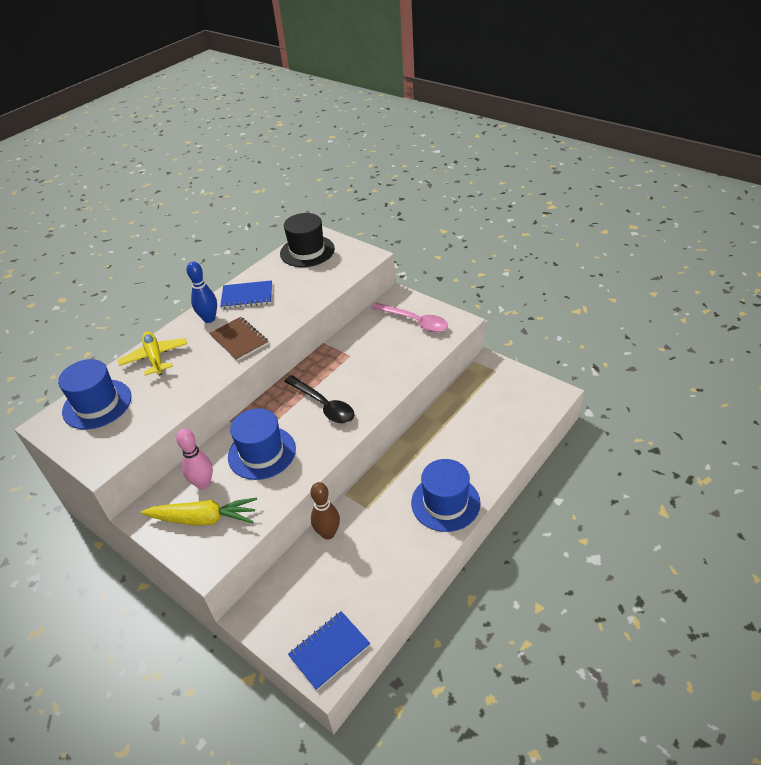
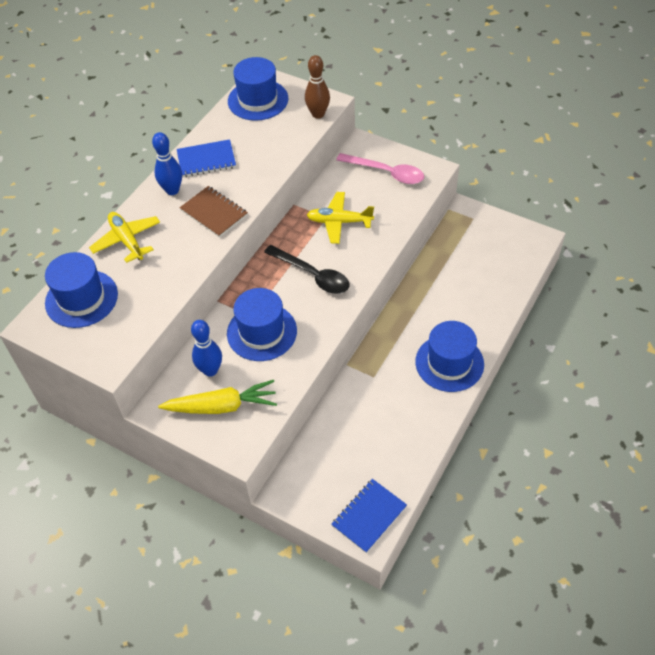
camera: 10 degrees left, 10 degrees up
(203, 483) = (210, 370): pink bowling pin -> blue bowling pin
(307, 251) = (258, 100): black hat -> blue hat
(328, 533) = (340, 405): brown bowling pin -> brown bowling pin (318, 114)
(361, 360) = (339, 222): none -> yellow plane

